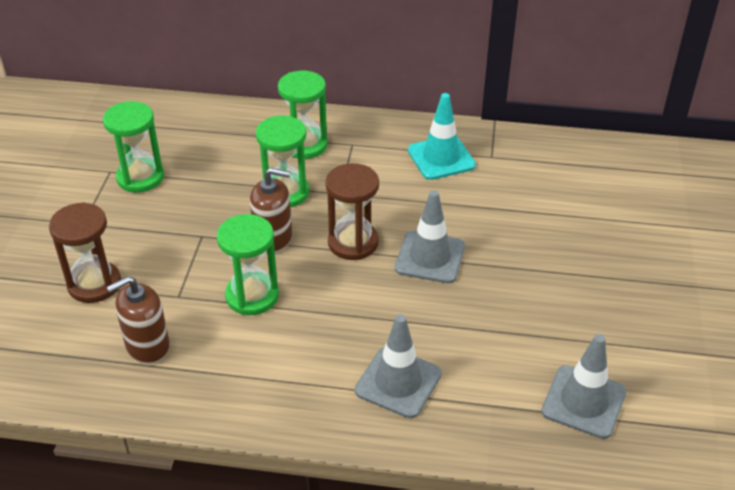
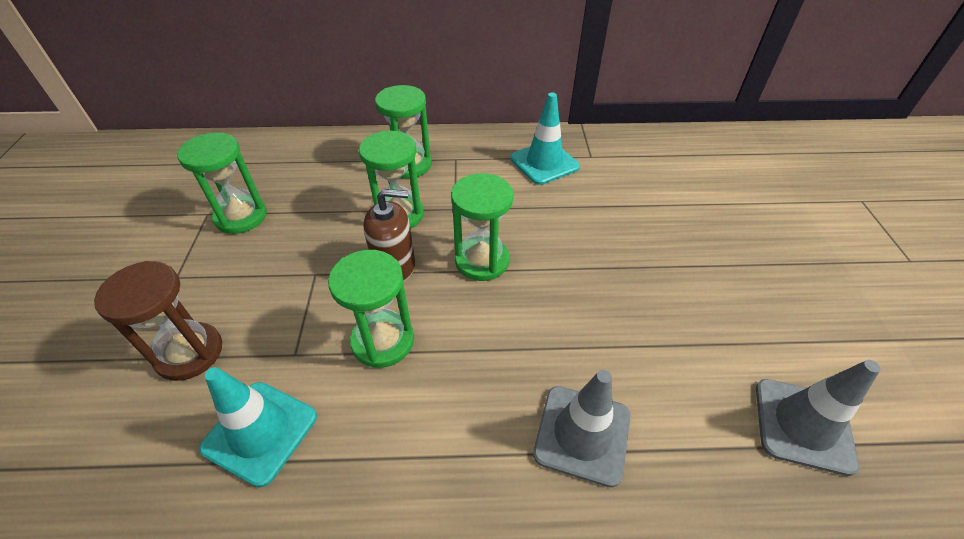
camera: 10 degrees left, 5 degrees up
(147, 346) = (260, 432): brown soap dispenser -> turquoise traffic cone
(353, 243) = (482, 261): brown hourglass -> green hourglass
(430, 257) = (567, 266): grey traffic cone -> none

